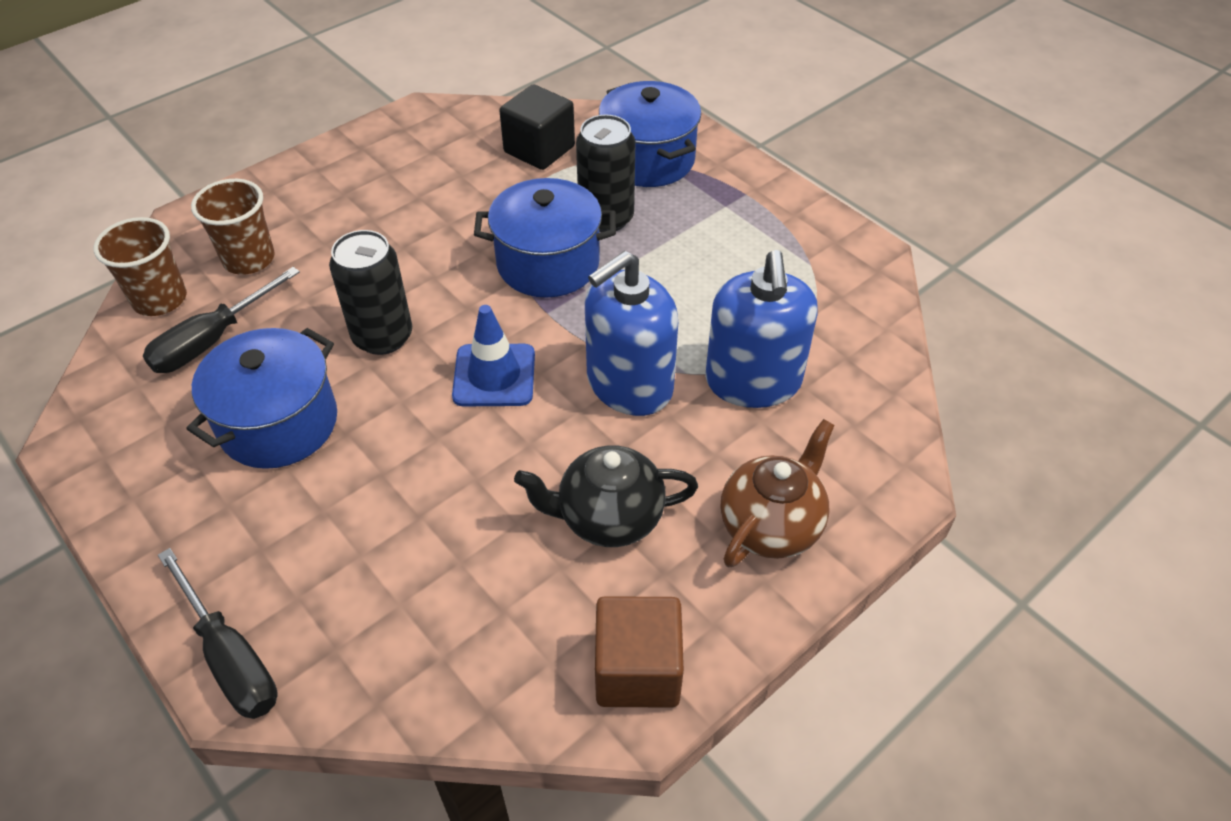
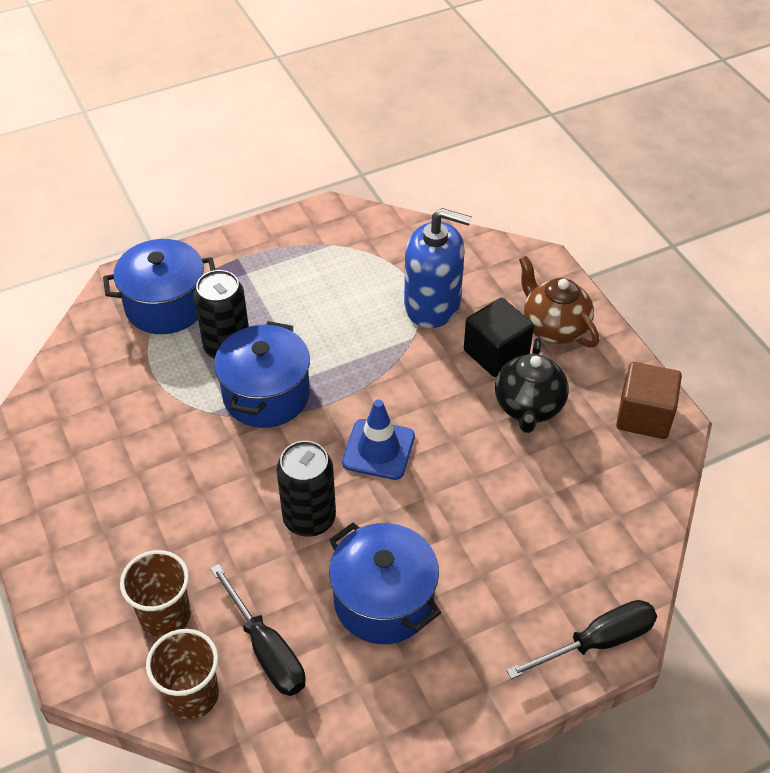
camera: 75 degrees left, 0 degrees up
(539, 149) = (113, 374): black cube -> black cube (496, 353)
(629, 384) = (414, 371): blue soap dispenser -> none

